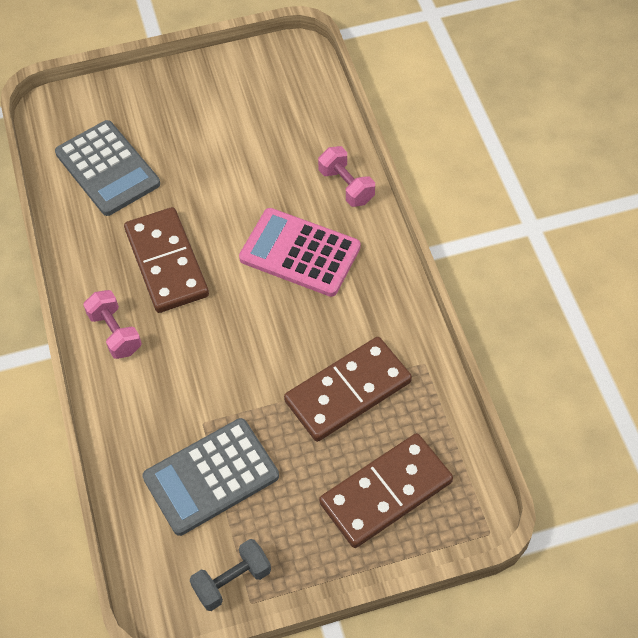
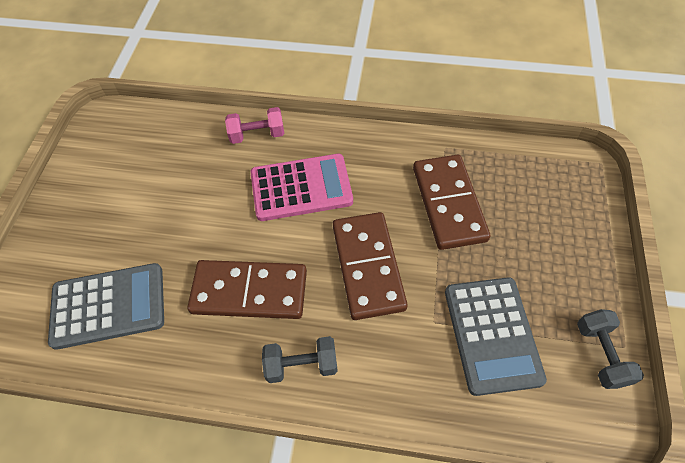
camera: 65 degrees left, 0 degrees up
(115, 333) = (301, 365): pink dumbbell -> grey dumbbell
(300, 253) = (301, 188): pink calculator -> pink calculator turned 150 degrees counterclockwise
(385, 492) = (548, 212): brown domino -> brown domino (367, 267)

